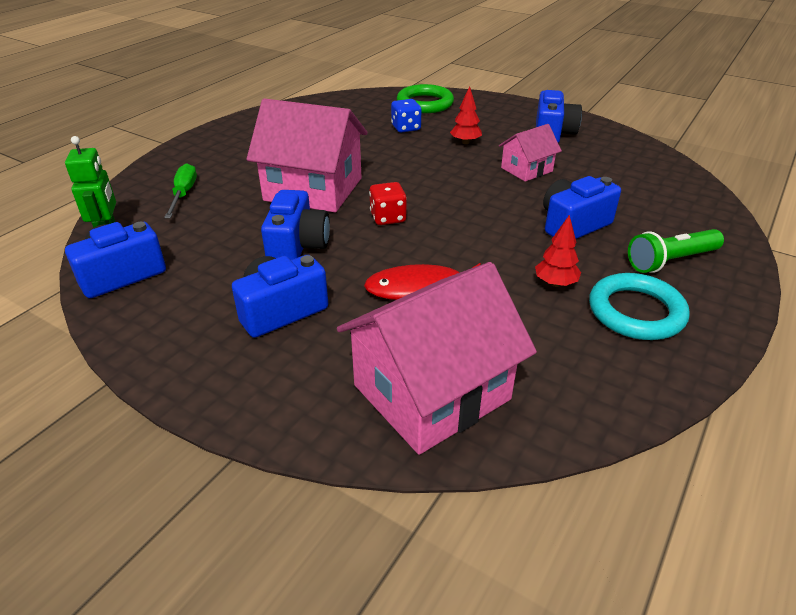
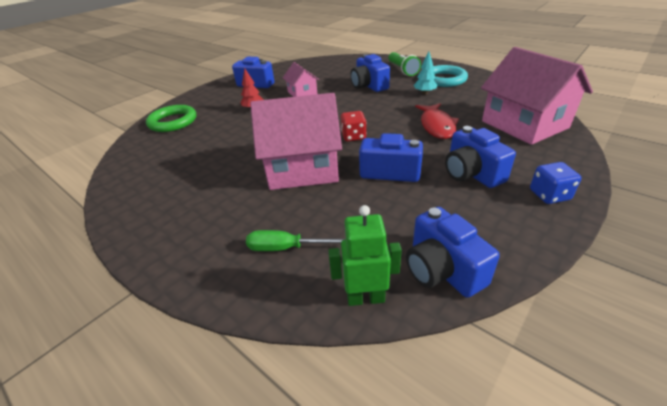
camera: 80 degrees left, 0 degrees up
(313, 189) = (303, 168): pink house -> pink house turned 60 degrees clockwise
(406, 128) = (213, 130): blue dice -> blue dice (549, 195)
(555, 283) = (424, 93): red tree -> turquoise tree

